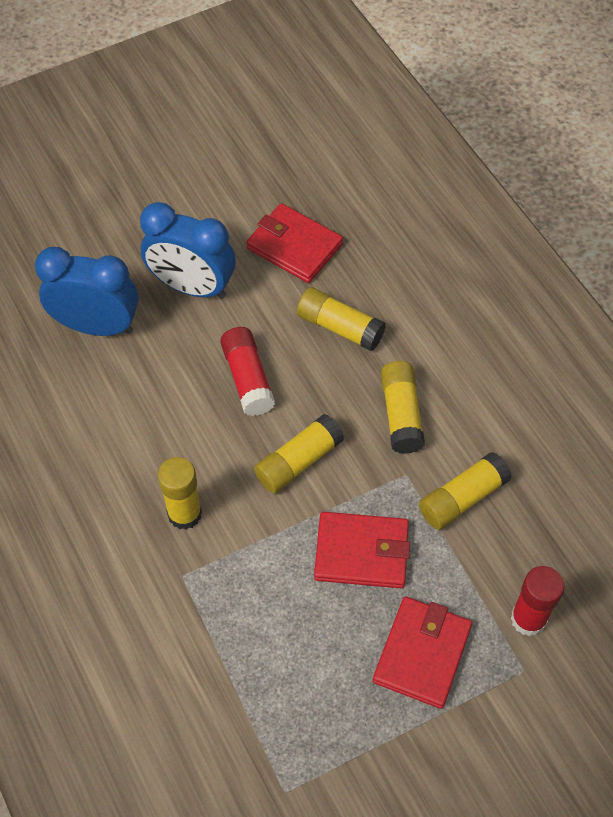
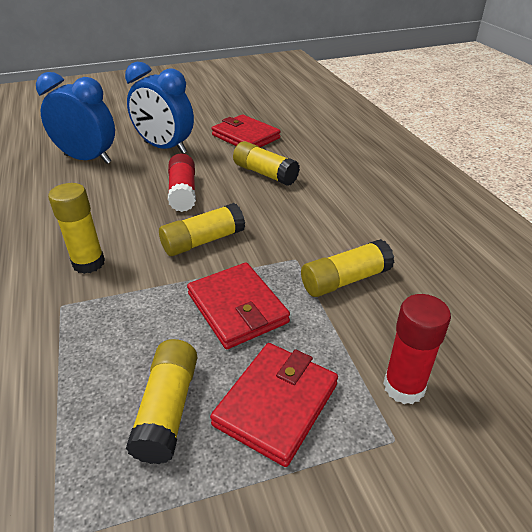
camera: 10 degrees right, 20 degrees down
(361, 552) = (237, 308): red wallet -> red wallet turned 45 degrees clockwise
(401, 414) = (301, 222): yellow glue stick -> yellow glue stick (168, 409)

